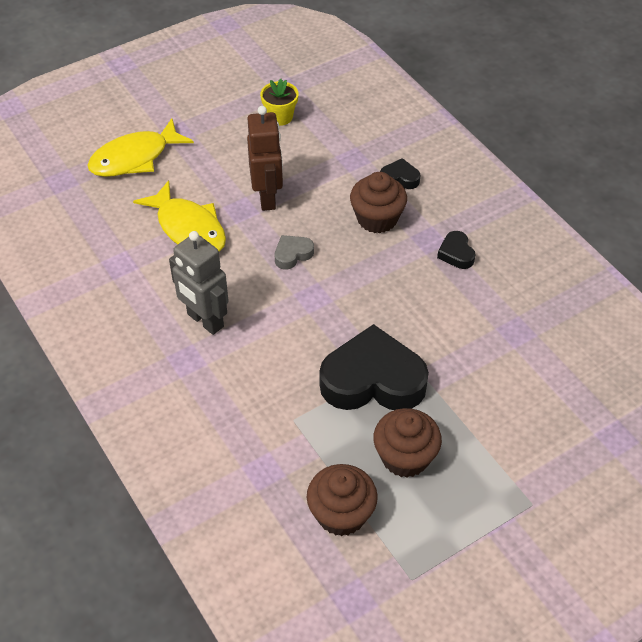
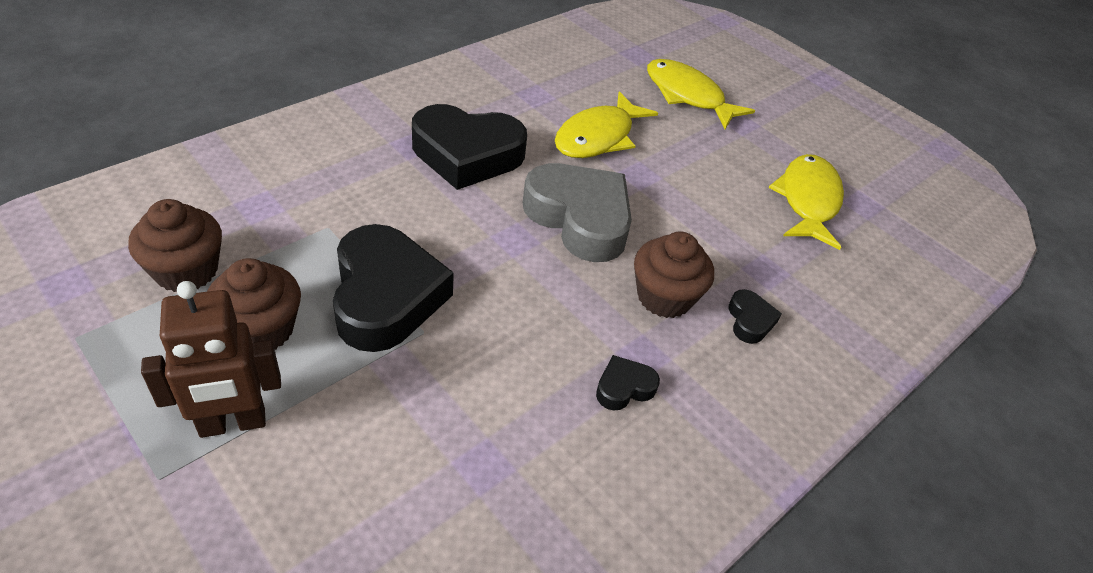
camera: 75 degrees right, 5 degrees down
(205, 321) = (467, 154): grey robot -> black heart
(267, 197) = (666, 195): brown robot -> brown robot (232, 423)
(280, 117) = (808, 201): yellow flower pot -> yellow fish
(292, 254) = (580, 219): grey heart -> grey heart, size x2.27

